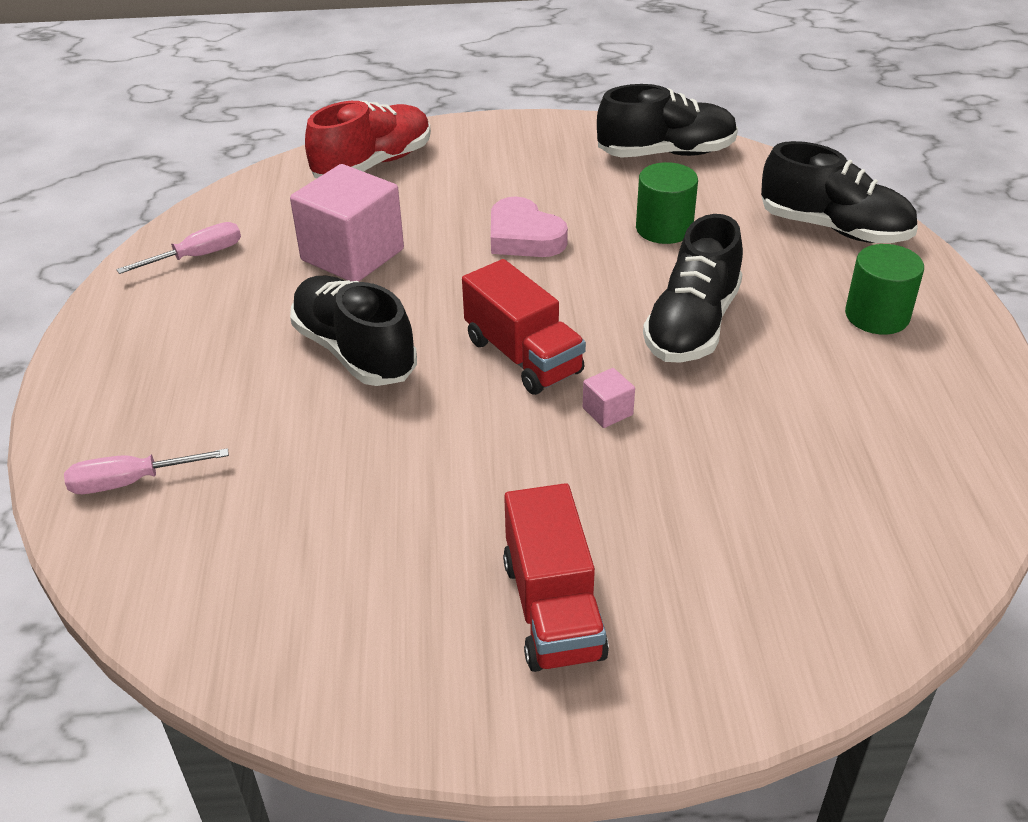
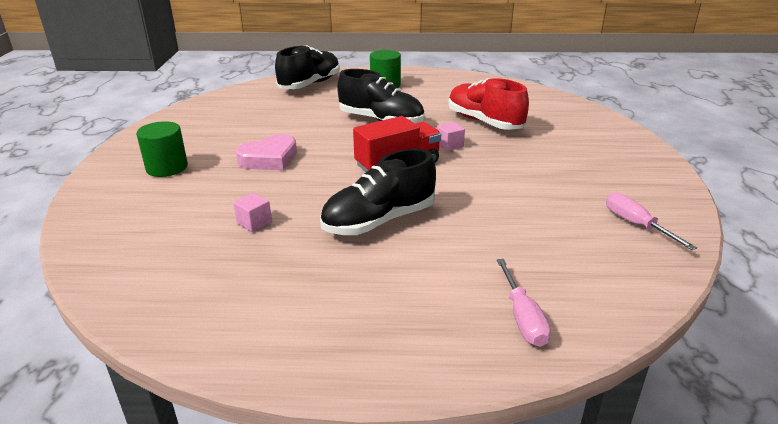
camera: 85 degrees left, 10 degrees down
(197, 256) = (208, 306): pink screwdriver -> pink screwdriver (636, 225)
(352, 255) = (254, 223): pink cube -> pink cube, size x0.42
(373, 164) = (118, 214): red shoe -> red shoe (484, 122)
(553, 608) = (593, 166): red truck -> none
(664, 228) = (285, 120): green cylinder -> green cylinder (167, 167)
(666, 153) = (202, 113): black shoe -> none

